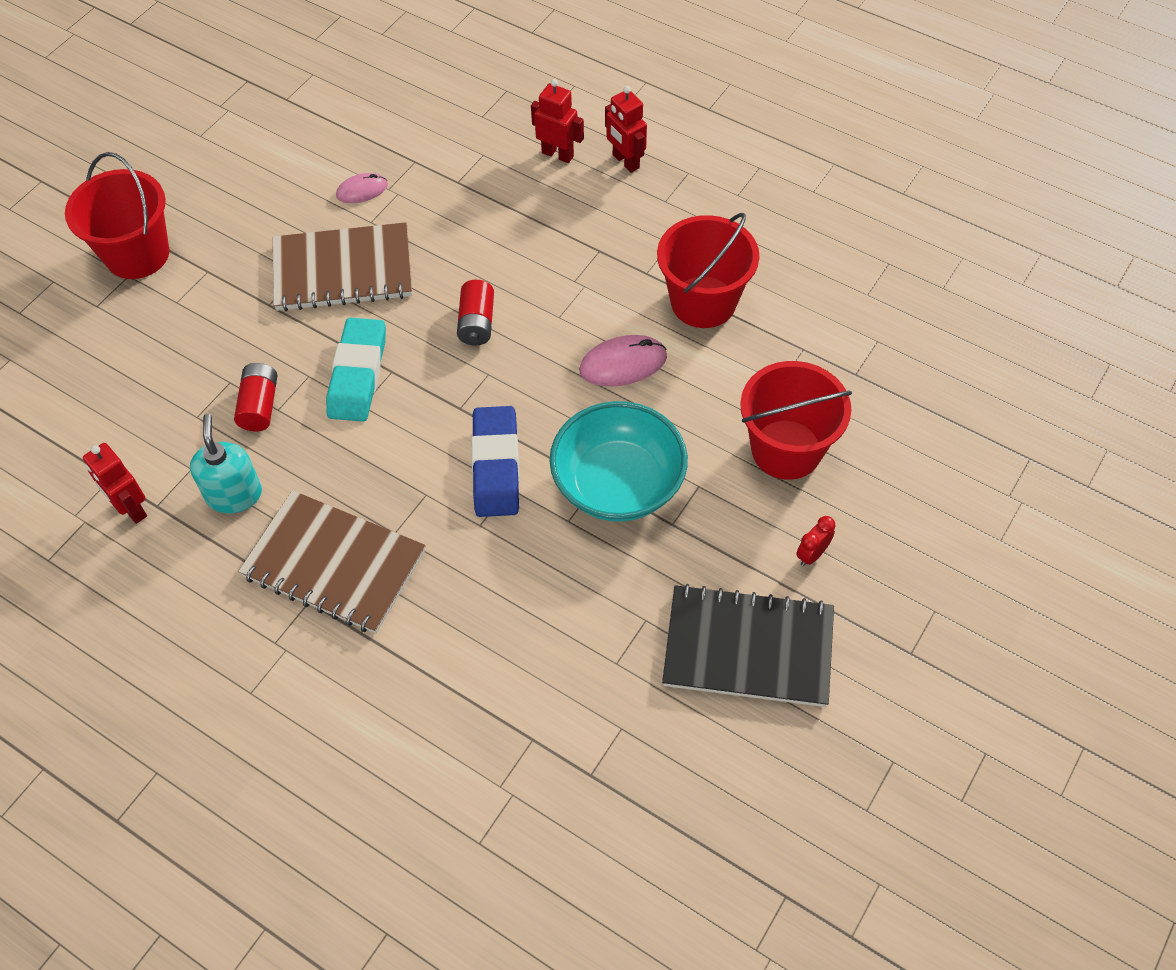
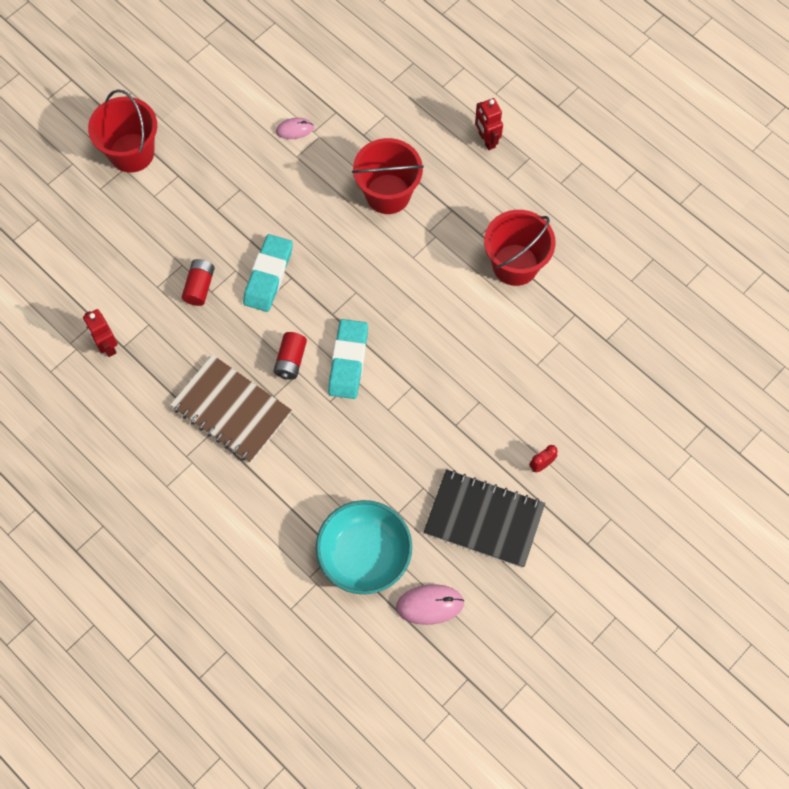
camera: 10 degrees right, 10 degrees up
(234, 494) = (174, 348): turquoise soap dispenser -> none
(343, 270) = (271, 192): brown notebook -> none
(477, 323) = (355, 251): red battery -> red battery (290, 360)
(496, 466) = (348, 361): blue eraser -> turquoise eraser
(558, 154) = (439, 125): red robot -> none
(618, 483) = (426, 390): turquoise bowl -> turquoise bowl (364, 555)
(623, 364) = (449, 302): pink mouse -> pink mouse (430, 605)
(786, 449) = (544, 387): red bucket -> red bucket (388, 194)

